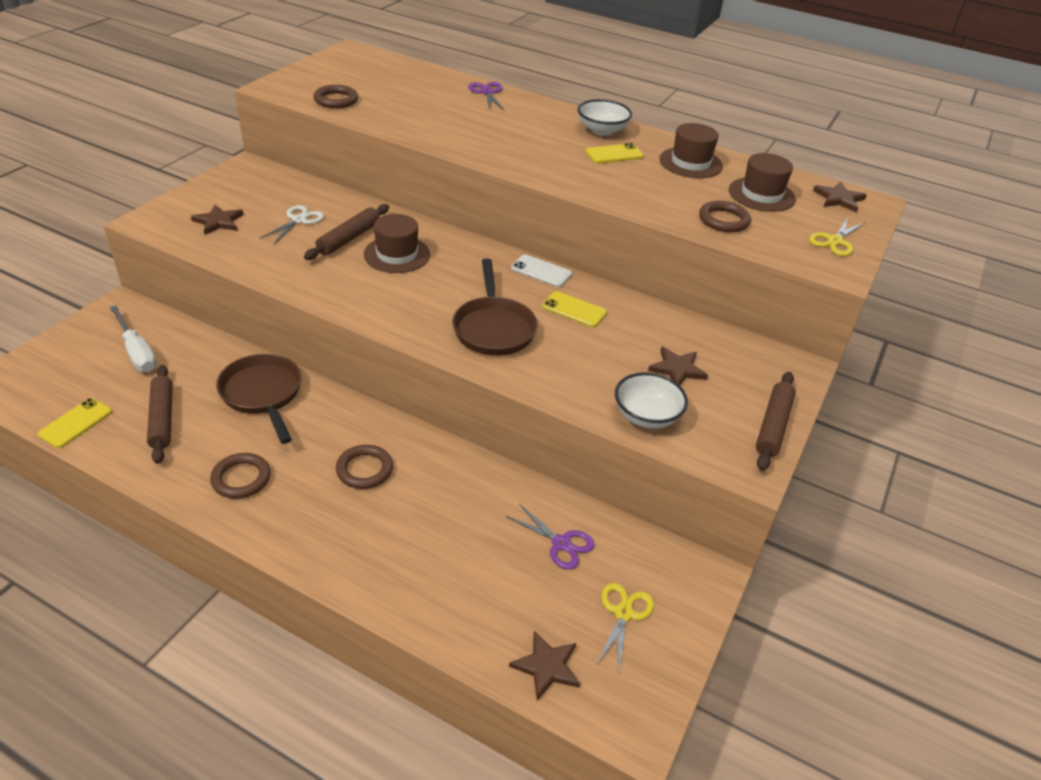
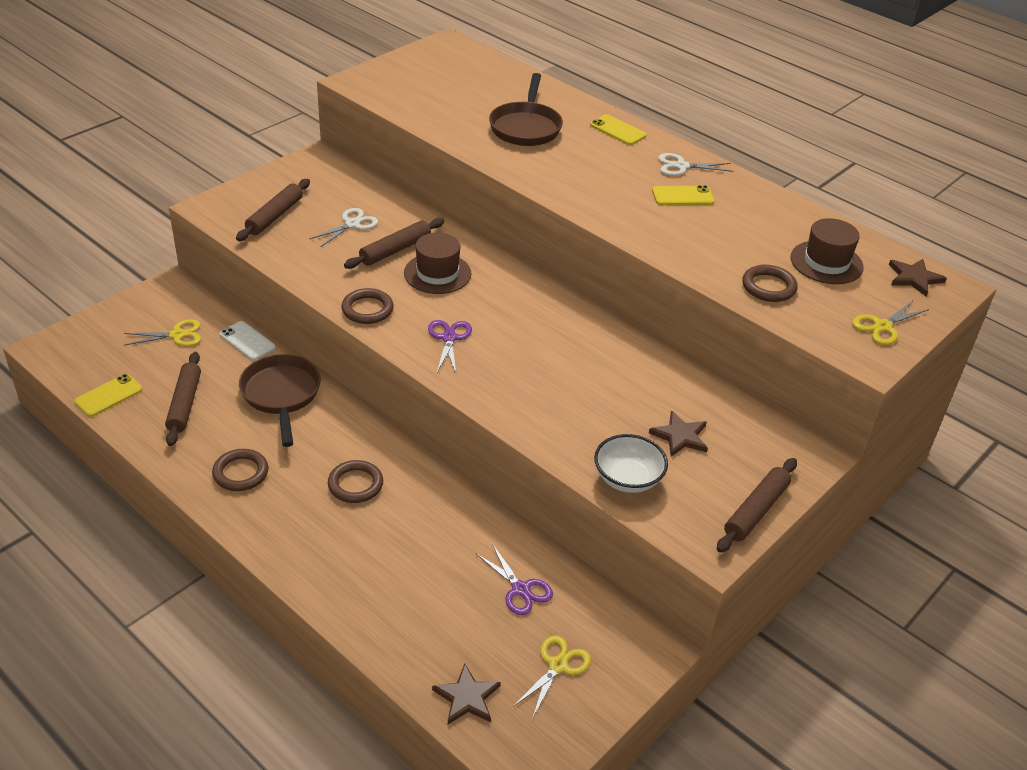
camera: 15 degrees right, 0 degrees up
(137, 352) = (177, 335): white screwdriver -> yellow scissors
(218, 222) = (275, 216): brown star -> brown rolling pin
(336, 100) = (413, 102): brown ring -> brown ring (367, 309)
(487, 92) = (574, 108): purple scissors -> purple scissors (449, 338)
(493, 328) = (507, 365): brown pan -> brown pan (526, 127)
(541, 271) = (578, 311): white phone -> white phone (247, 341)
(574, 309) = (597, 357): yellow phone -> yellow phone (618, 130)
(602, 130) = (681, 166): white bowl -> white scissors
(690, 163) = (763, 216): brown hat -> none

